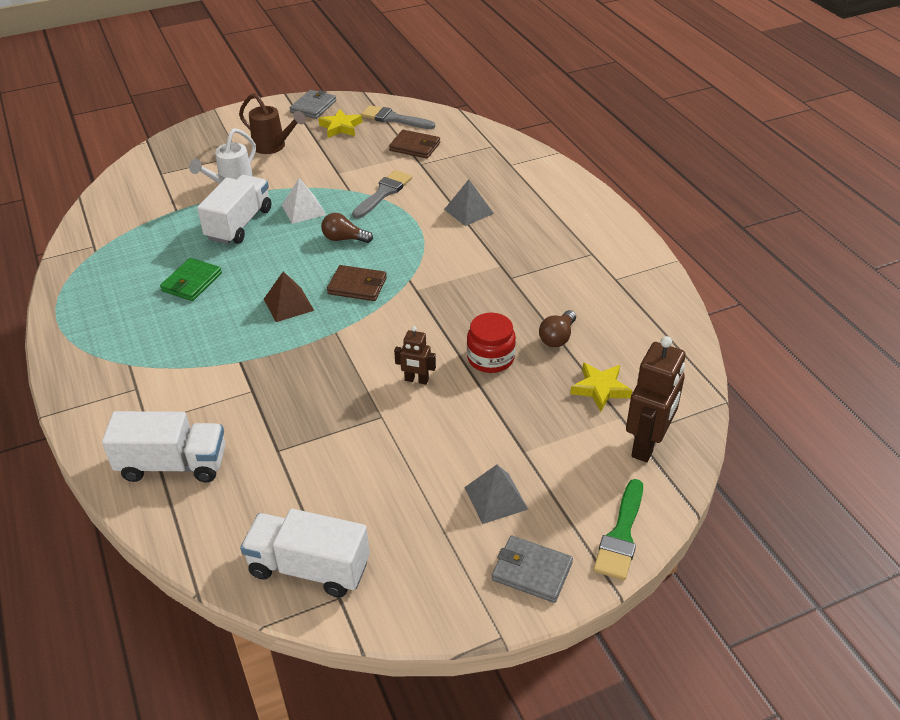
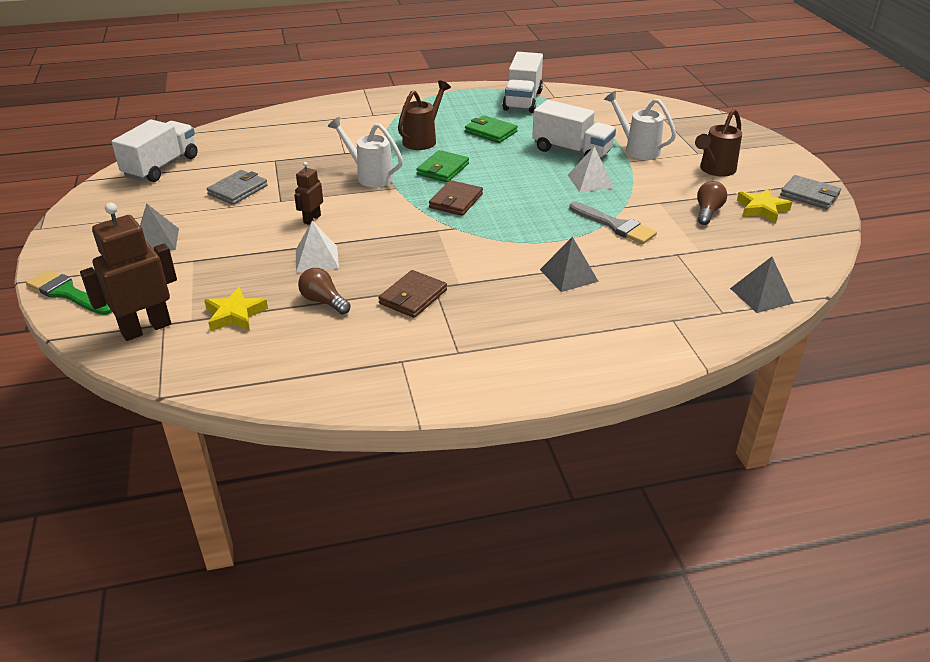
camera: 100 degrees right, 5 degrees down
(173, 465) = (288, 126): white truck -> white truck (522, 100)
(213, 331) = (423, 140): none -> brown watering can
(288, 304) = (443, 169): brown pyramid -> green wallet
(311, 356) = (370, 176): none -> white watering can
(344, 239) = (534, 199): brown light bulb -> brown light bulb (707, 212)
(393, 119) = (787, 245): grey brush -> none
(415, 147) = (717, 253): brown wallet -> brown wallet (413, 297)
(466, 131) = (761, 295): none -> grey pyramid
(490, 358) = (317, 258): red jar -> white pyramid
(532, 571) = (77, 247): grey wallet -> grey wallet (238, 190)
(647, 444) = (146, 328): brown robot -> brown robot turned 105 degrees clockwise

